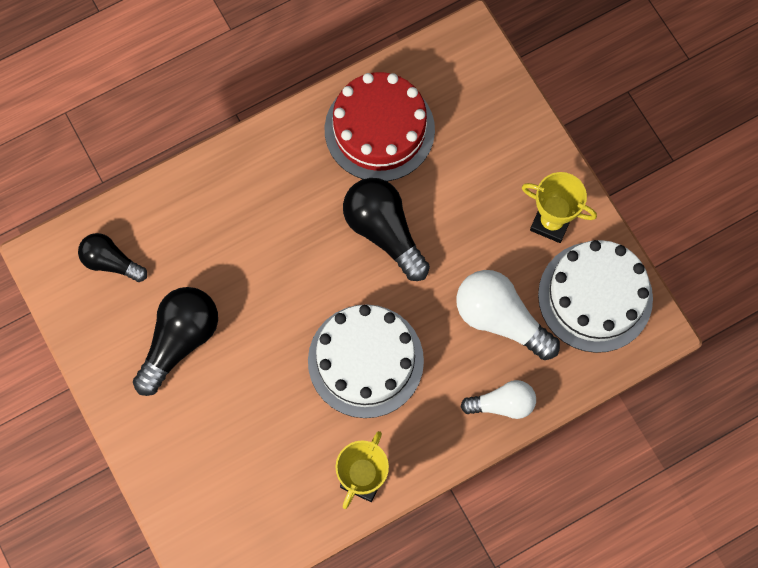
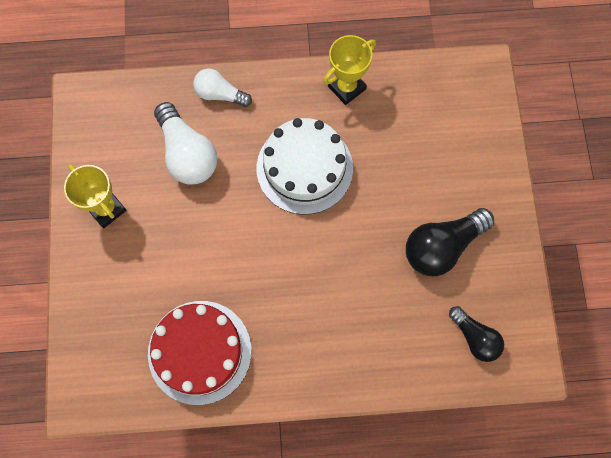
camera: 155 degrees left, 0 degrees up
(384, 231) = (240, 261): black light bulb -> none
(595, 296) = (108, 139): white cake -> none

